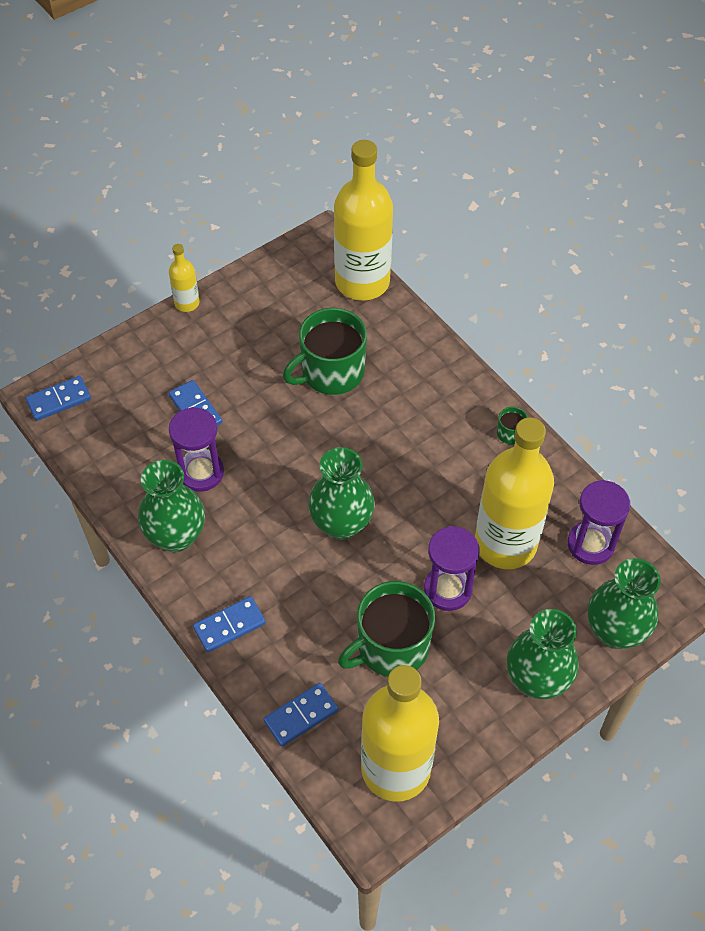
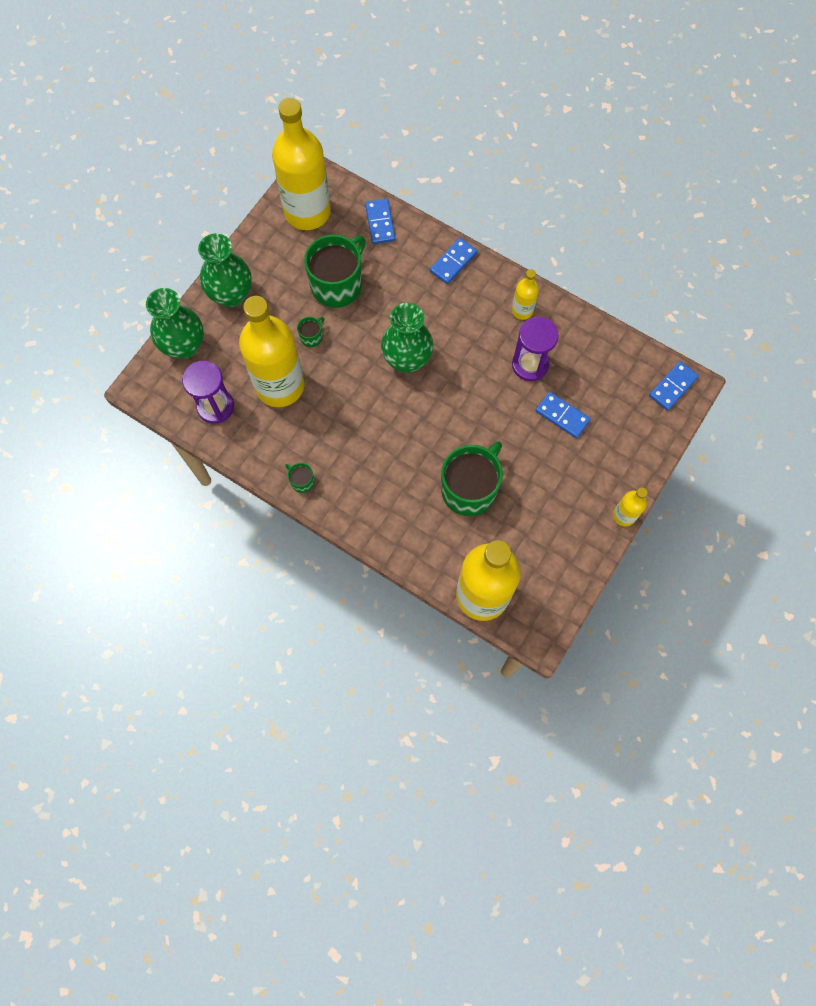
camera: 160 degrees right, 15 degrees up
(176, 536) = (522, 310): green vase -> yellow bottle
(301, 715) = (380, 223): blue domino -> blue domino turned 45 degrees counterclockwise
(447, 589) = (311, 337): purple hourglass -> green mug

